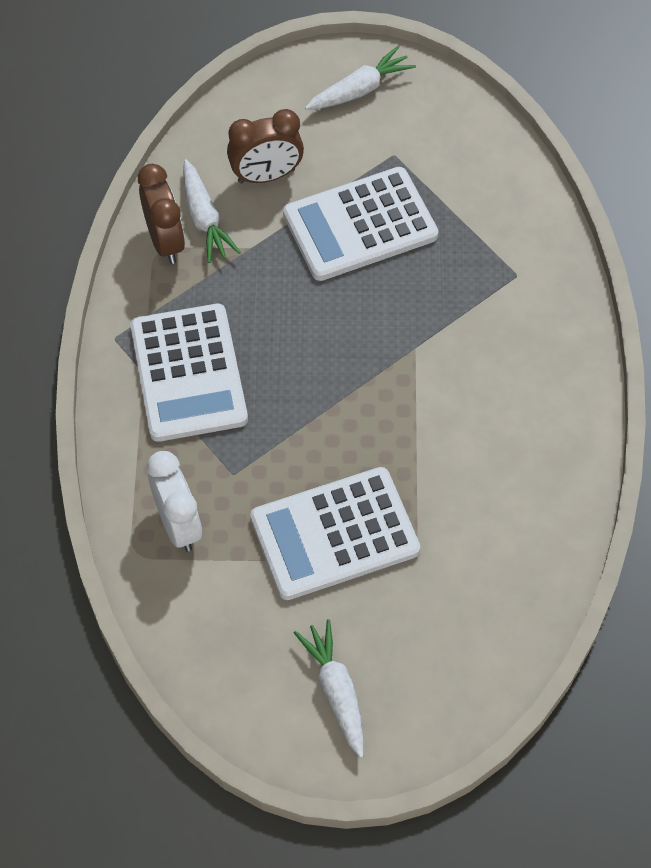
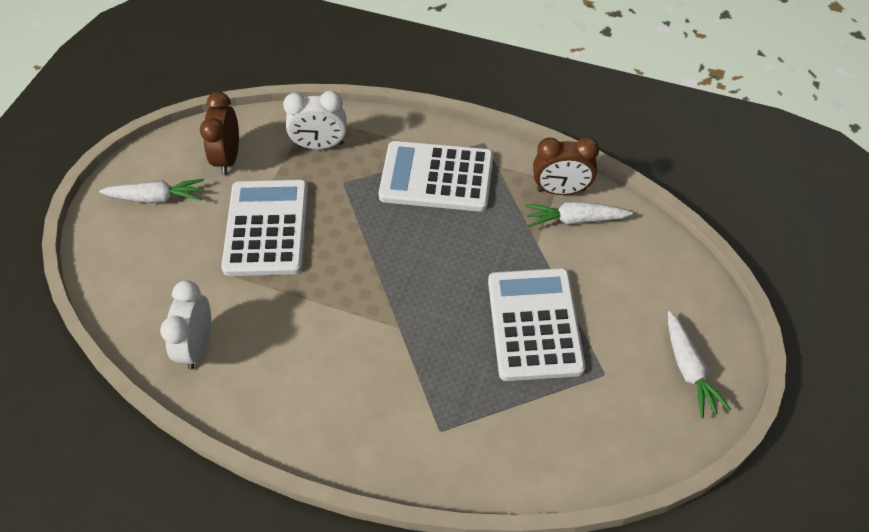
camera: 110 degrees right, 5 degrees down
(266, 176) = (607, 271): brown clock -> brown clock (228, 158)
(523, 538) = (198, 346): none -> white clock

